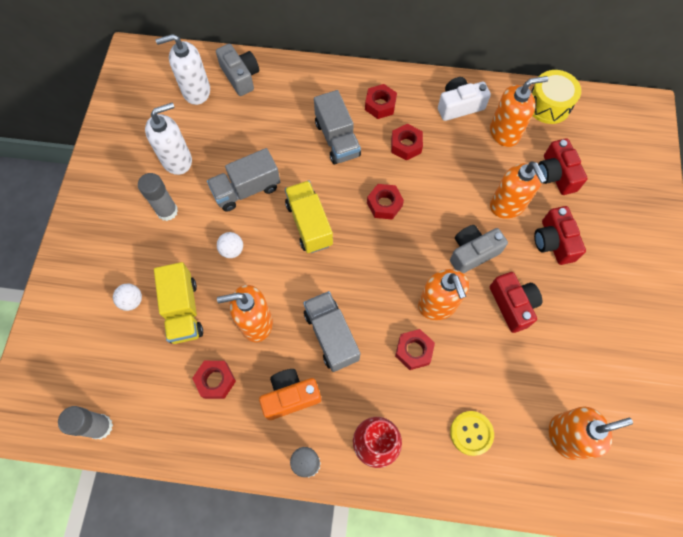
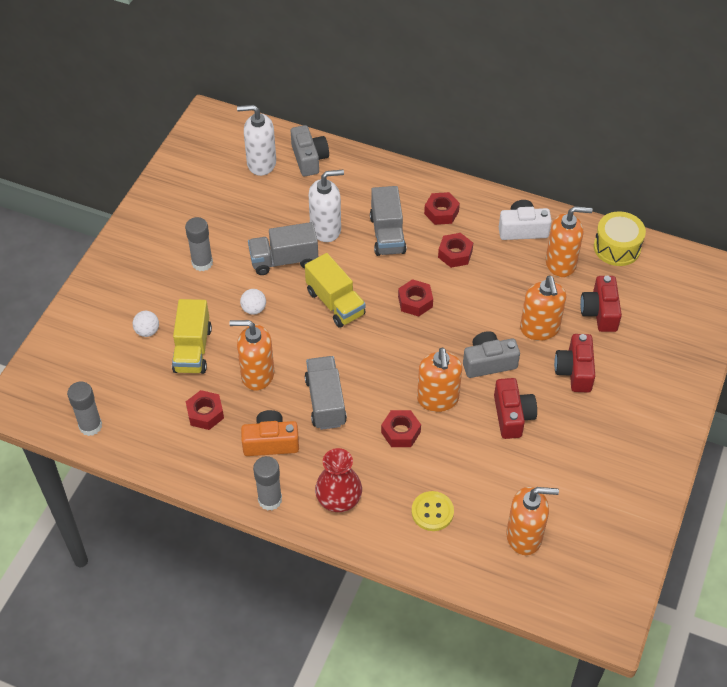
camera: 15 degrees right, 15 degrees down
(177, 160) = (224, 221): white soap dispenser -> white soap dispenser (326, 229)
(309, 224) = (335, 303): yellow truck -> yellow truck turned 150 degrees clockwise

